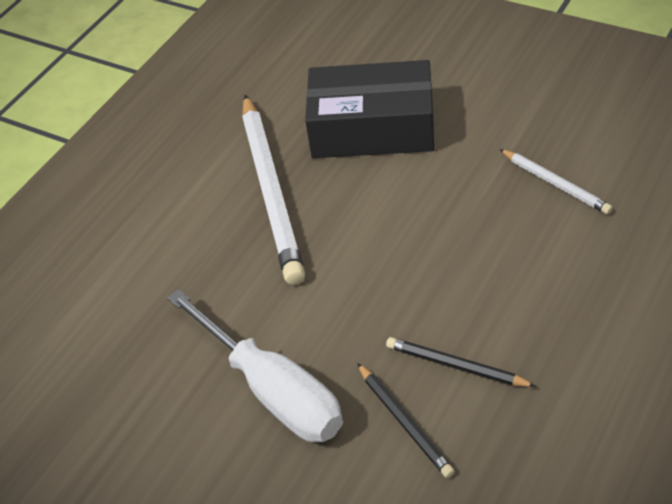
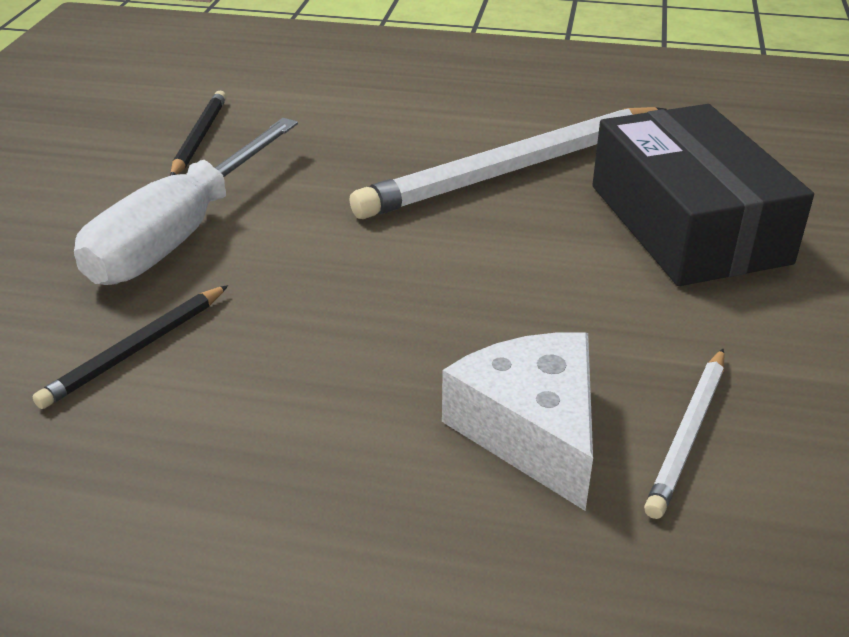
camera: 65 degrees right, 10 degrees down
(456, 366) = (244, 381): black pencil -> black pencil (199, 137)
(536, 243) = (532, 430): none -> white cheese

